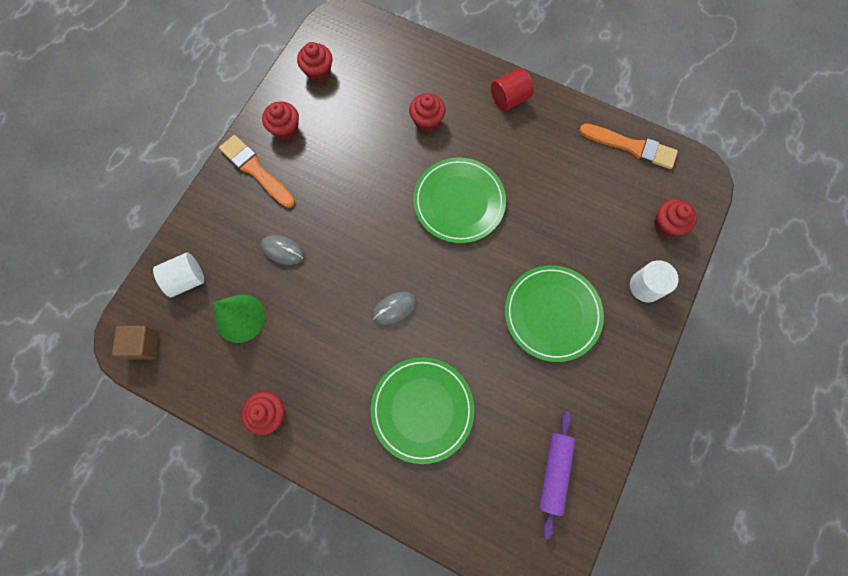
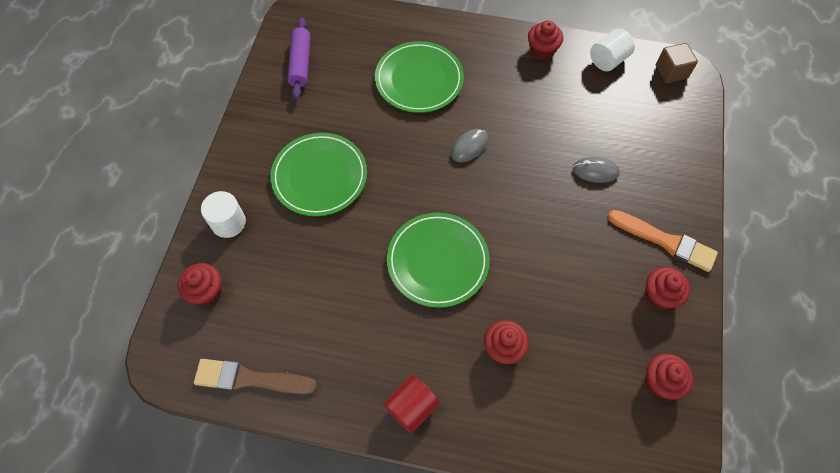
camera: 165 degrees right, 10 degrees down
(187, 279) = (668, 126): white cylinder -> white cylinder (608, 60)
(240, 318) = (603, 108): green cone -> none
(631, 147) = (250, 379): orange brush -> brown brush

